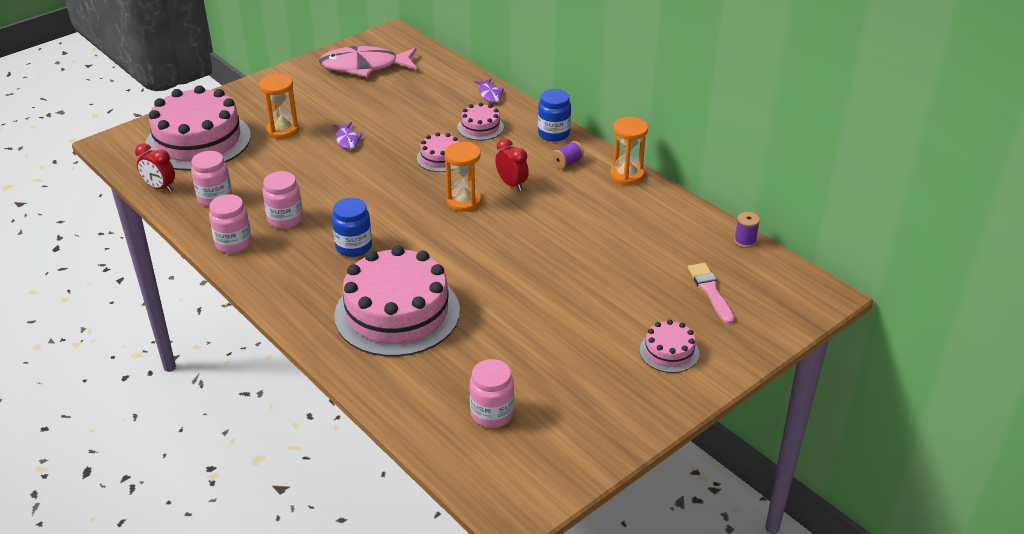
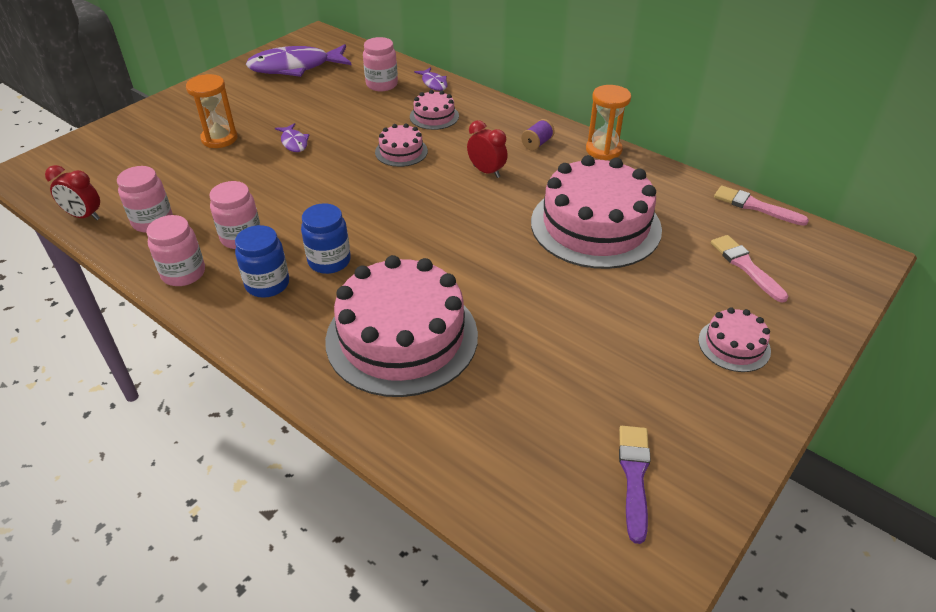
camera: 10 degrees left, 5 degrees up
(198, 141) = (124, 159): pink cake -> pink cake (595, 225)
(364, 66) = (295, 67): pink fish -> purple fish
(464, 201) = (440, 195): orange hourglass -> none
(492, 414) = (558, 459): pink jar -> pink jar (382, 84)
(546, 433) = (634, 476): none -> purple brush
(553, 134) = (512, 116): blue jar -> blue jar (267, 284)
(745, 241) = (755, 206): purple spool -> pink brush

